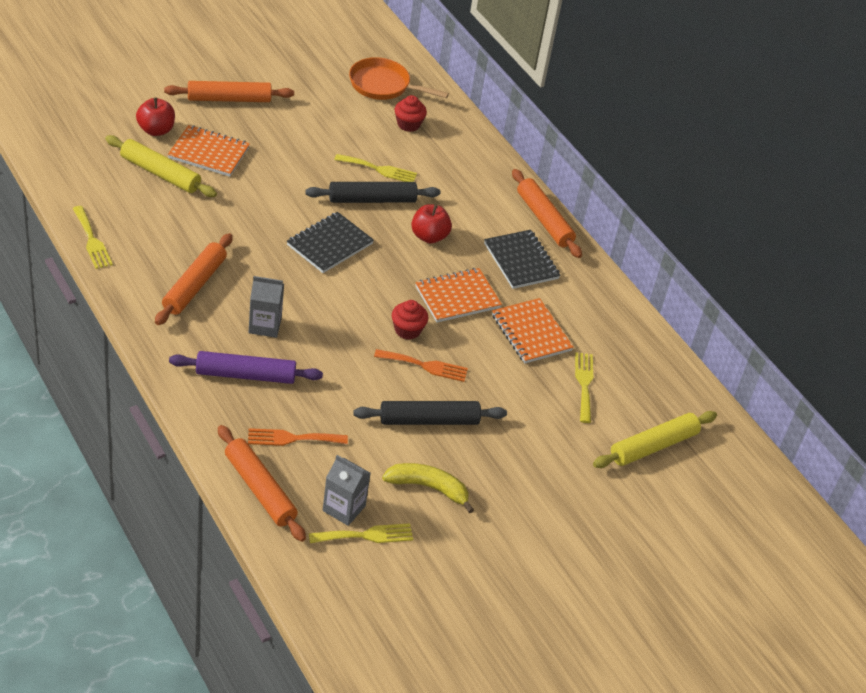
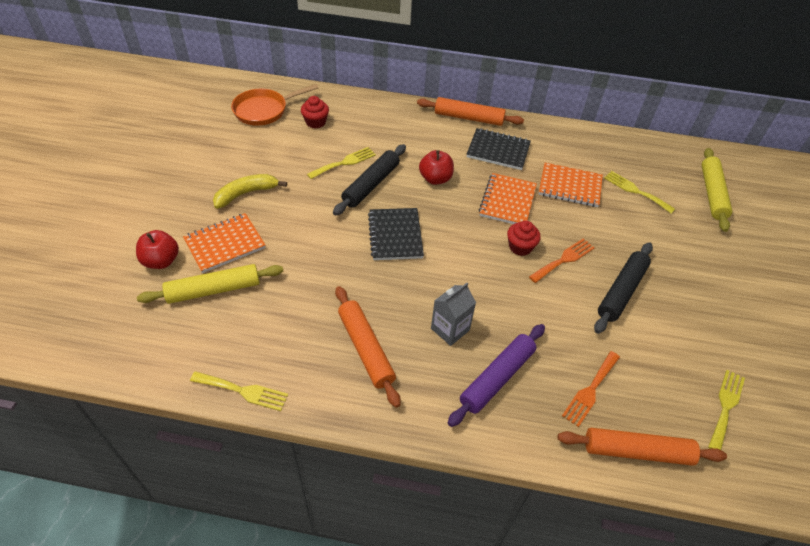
camera: 45 degrees left, 5 degrees up
(229, 99) = (180, 195): orange rolling pin -> none
(344, 508) = (688, 403): grey carton -> none
(429, 488) = (692, 335): yellow banana -> yellow banana (246, 194)

